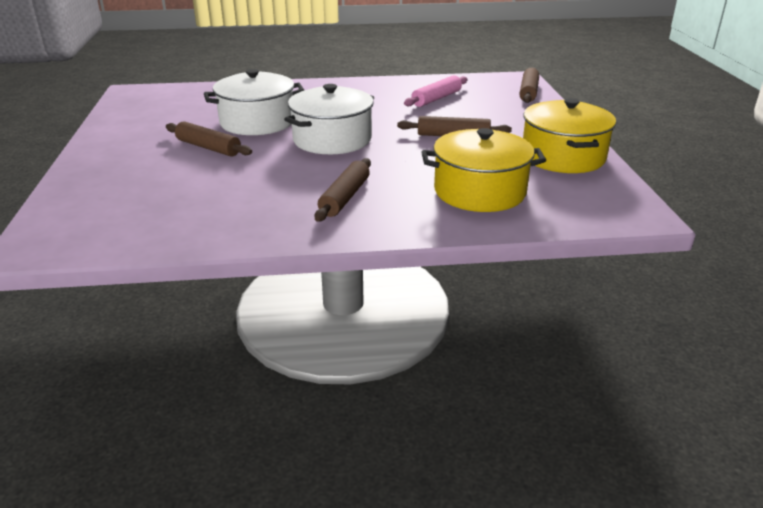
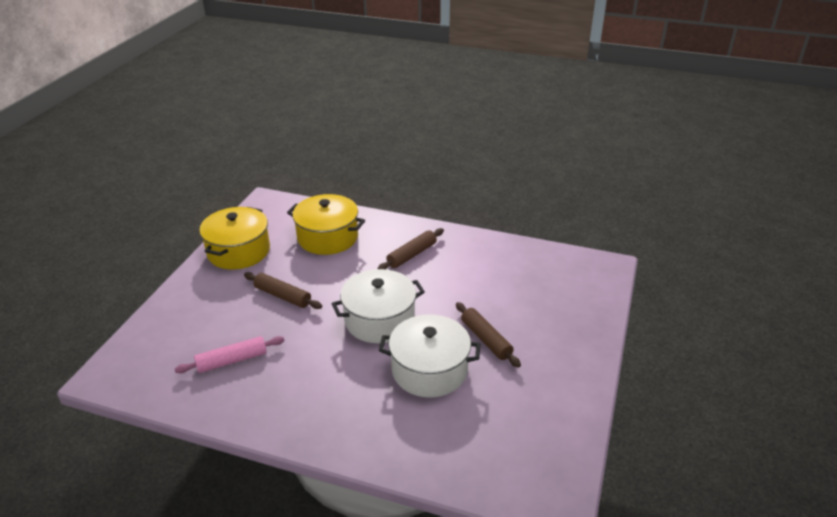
camera: 155 degrees left, 5 degrees up
(528, 92) = (135, 344): brown rolling pin -> none

